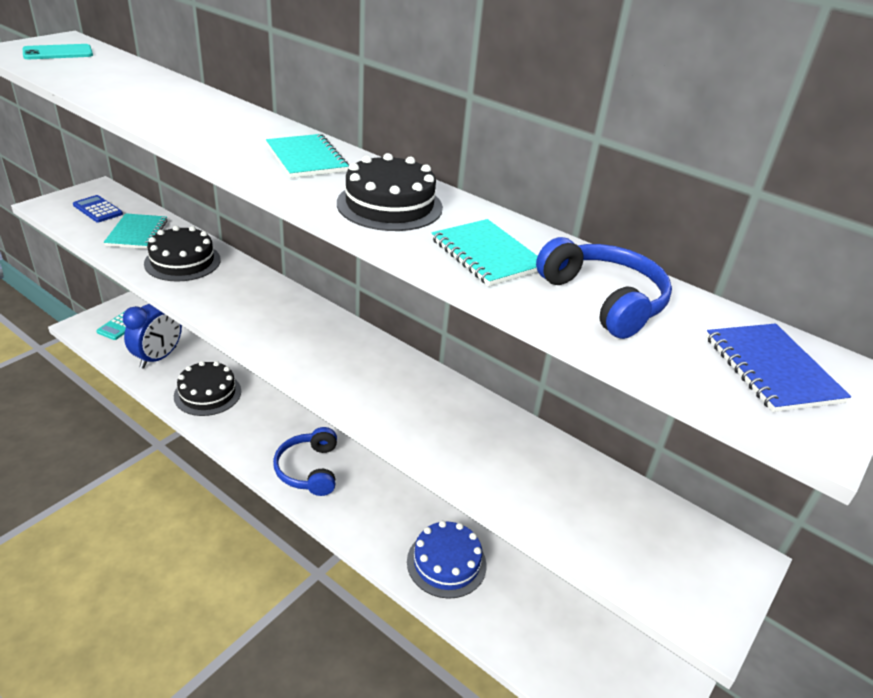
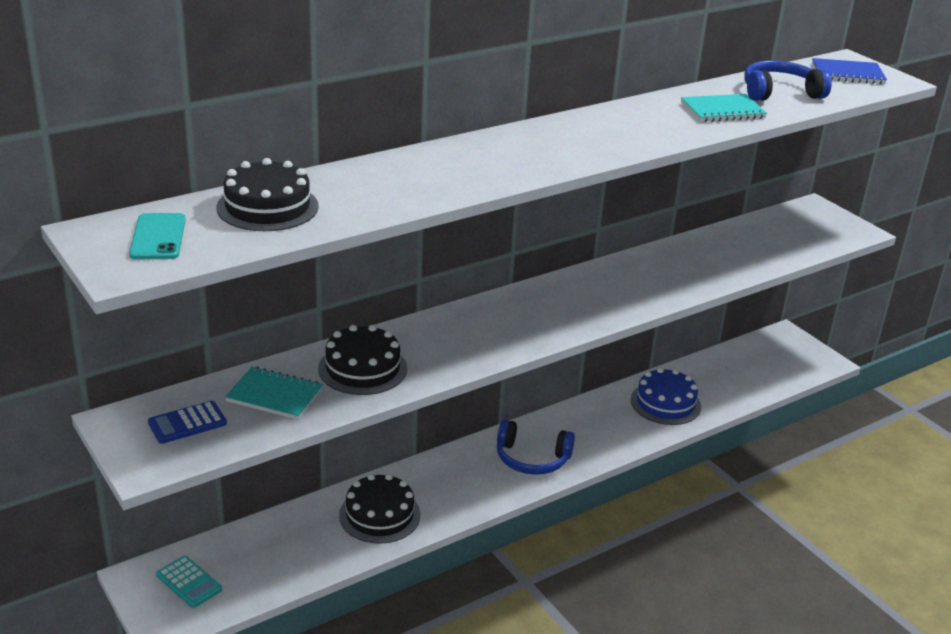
camera: 70 degrees left, 5 degrees down
(158, 357) = (286, 551): blue clock -> none
(306, 158) = (546, 141): turquoise notebook -> none
(389, 205) = (643, 126): black cake -> black cake (267, 207)

